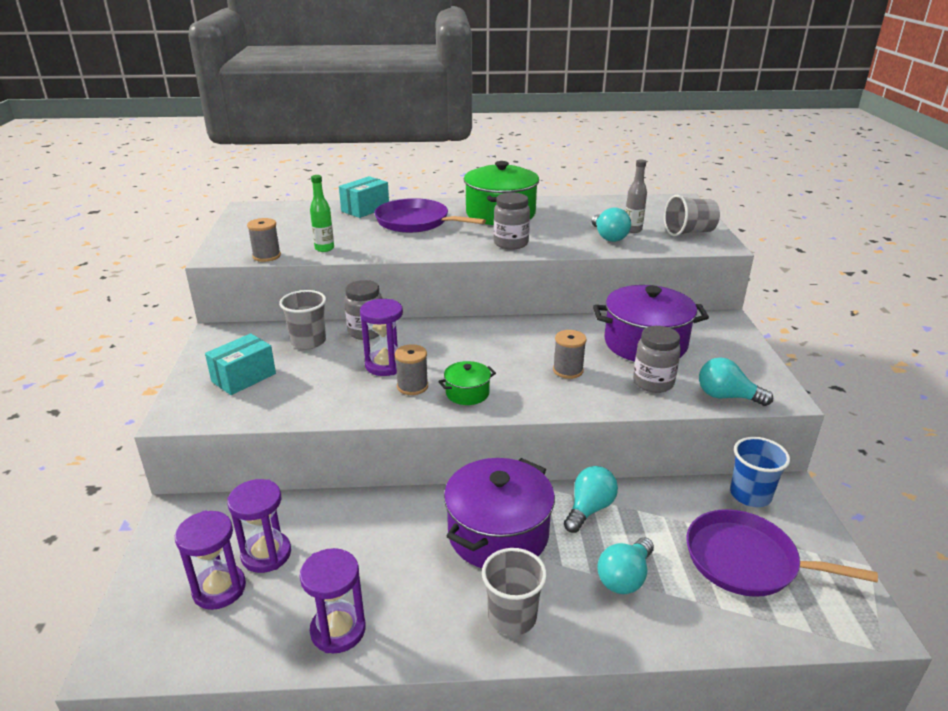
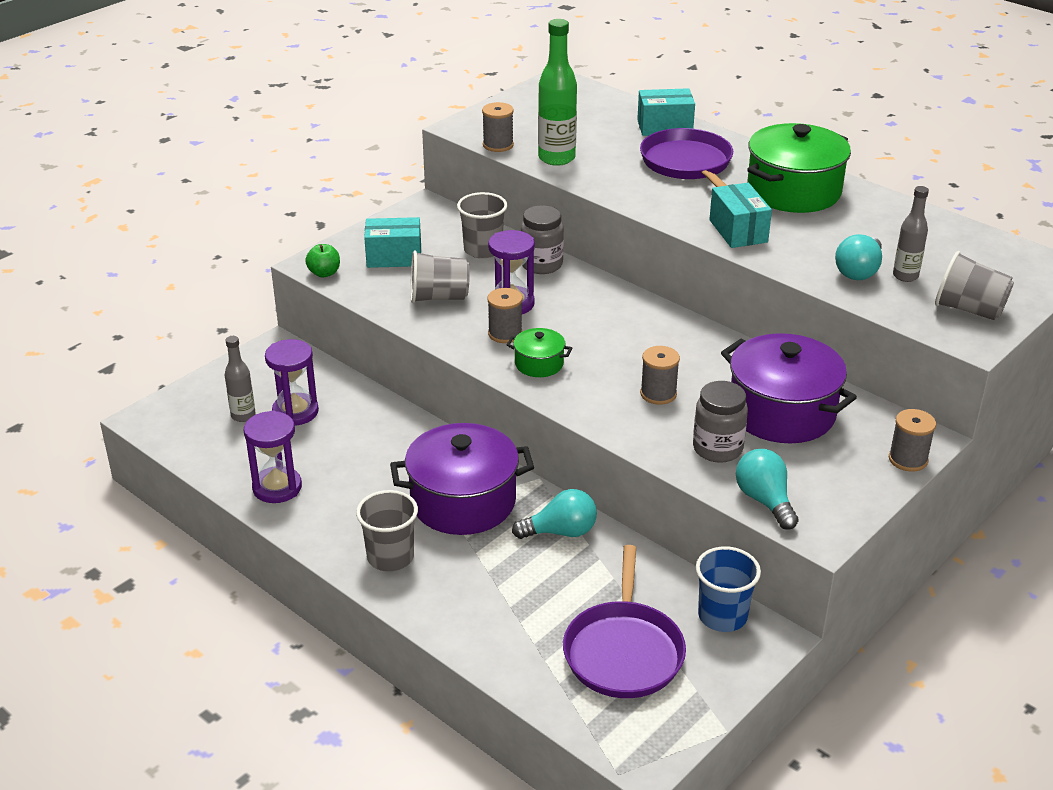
camera: 45 degrees right, 5 degrees up
(197, 417) = (324, 273): none -> green apple
(219, 589) = (243, 416): purple hourglass -> grey bottle
(324, 248) = (556, 158): green bottle -> green bottle, size x1.65
(324, 387) = (439, 297): none -> grey cup
(511, 243) = (738, 231): grey jar -> turquoise box
(625, 577) = (507, 592): turquoise light bulb -> none
(739, 334) = (908, 459): none -> grey spool
(747, 561) = (624, 651): purple pan -> purple pan turned 150 degrees counterclockwise

